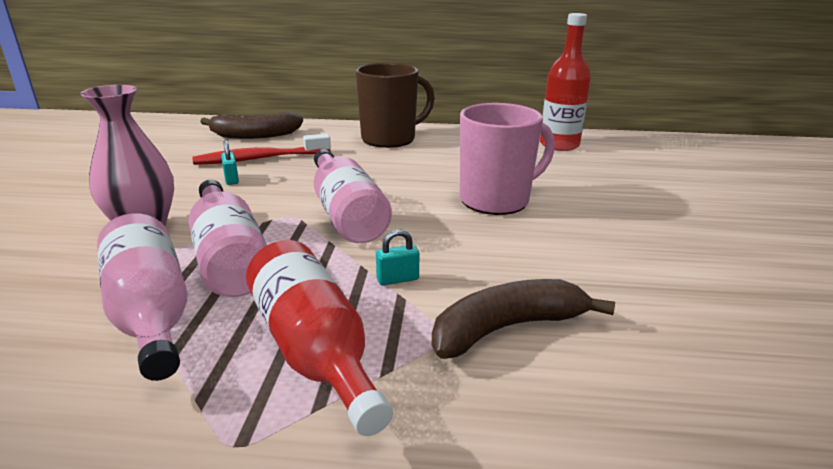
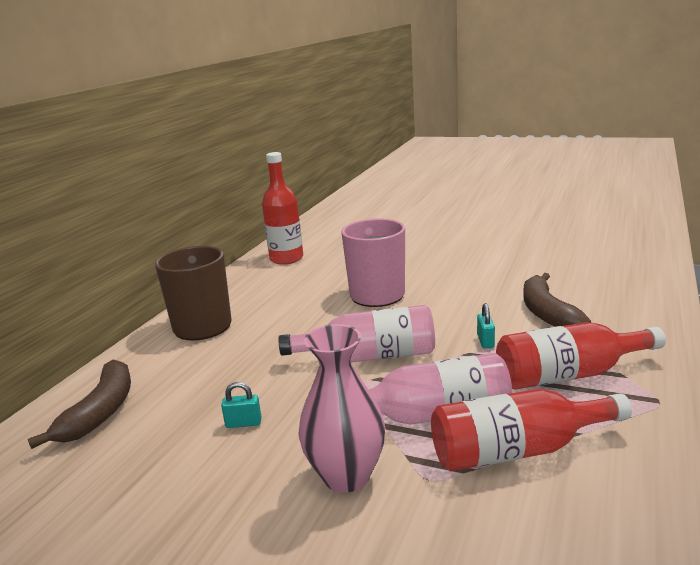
camera: 70 degrees left, 5 degrees down
(151, 313) = (517, 450): pink bottle -> red bottle
(260, 159) = (192, 405): red toothbrush -> none

